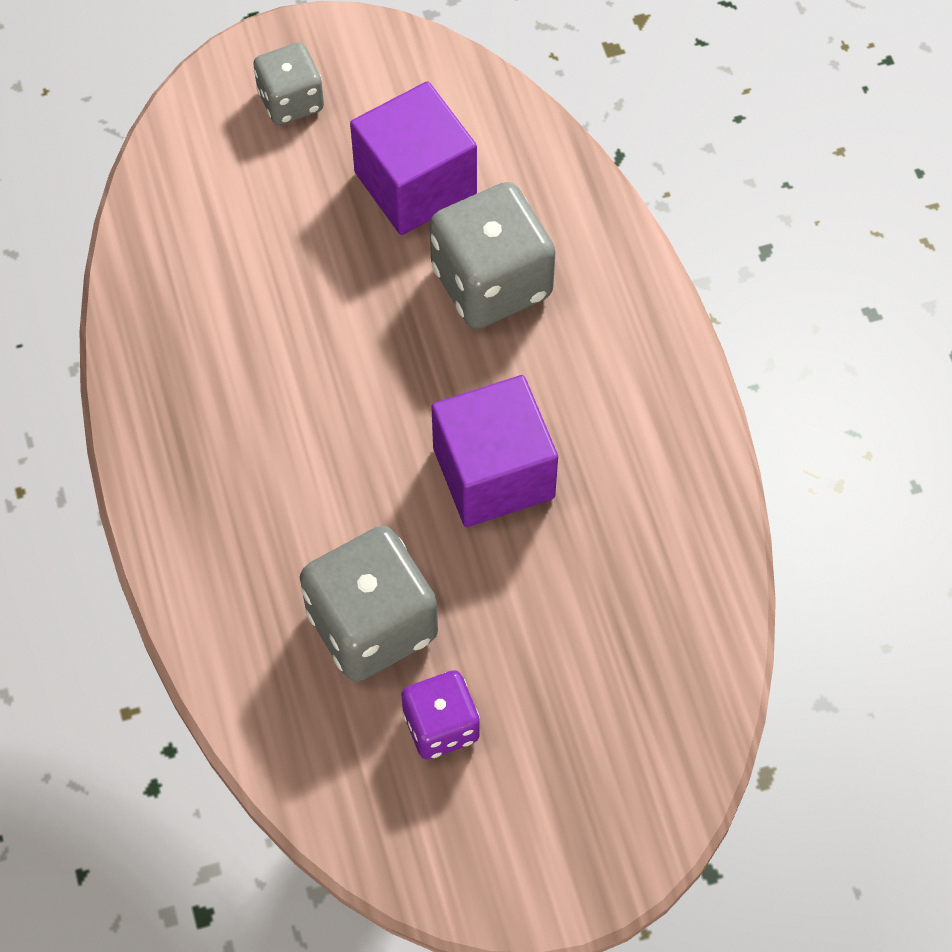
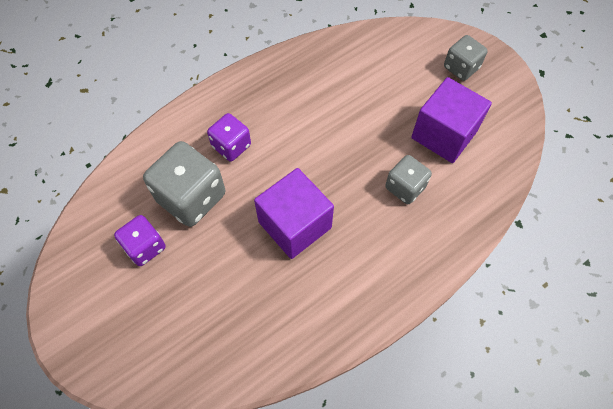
camera: 70 degrees right, 0 degrees up
(291, 528) = (231, 146): none -> purple dice
(491, 282) = (405, 187): grey dice -> grey dice, size x0.59

